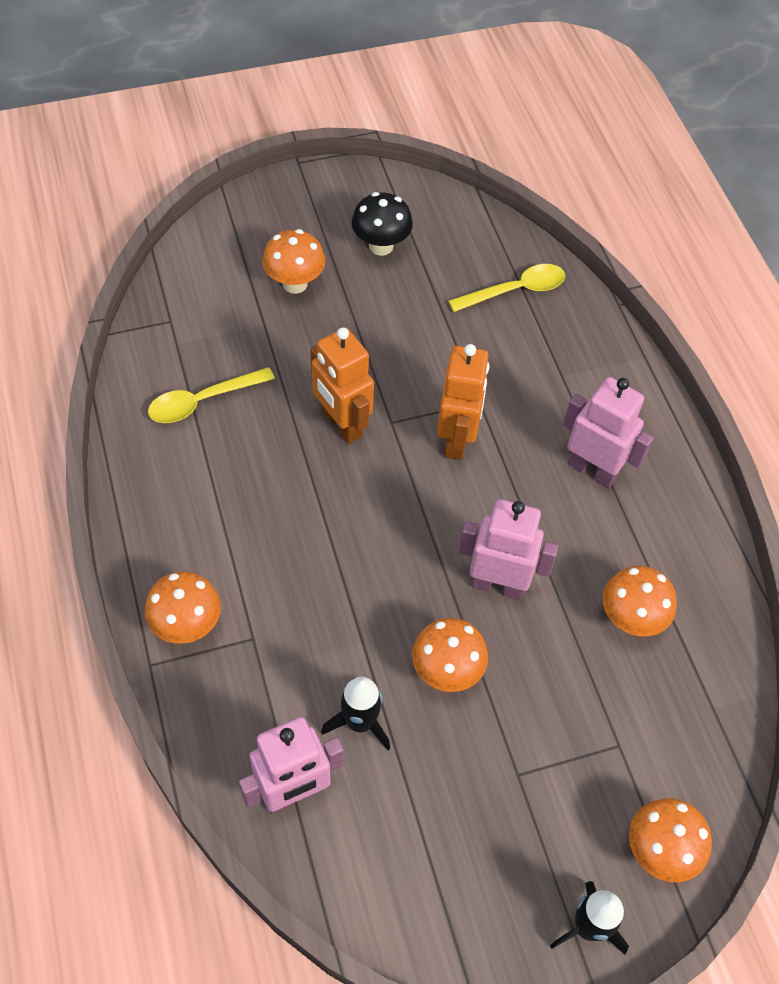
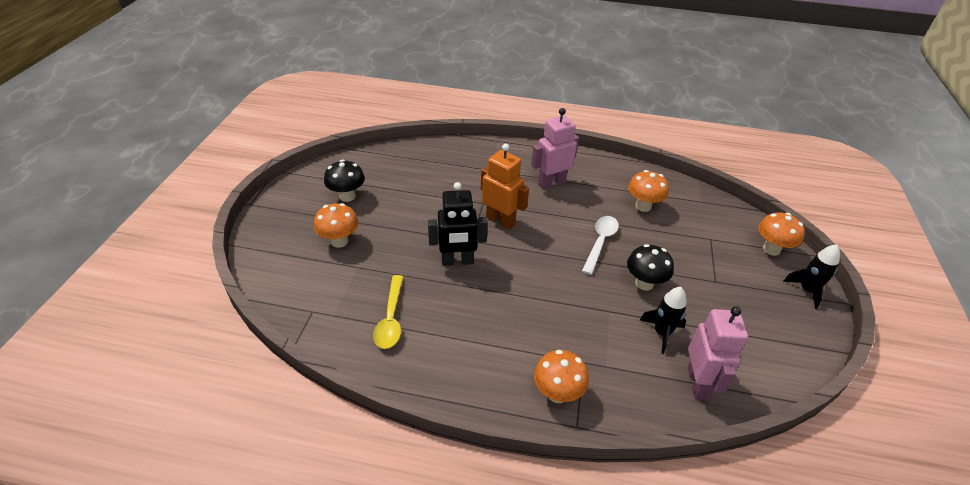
camera: 60 degrees left, 15 degrees down
(341, 424) = (457, 261): orange robot -> black robot
(446, 671) = (644, 283): orange mushroom -> black mushroom
(498, 584) = (600, 242): pink robot -> white spoon
(515, 290) = (423, 162): yellow spoon -> none

